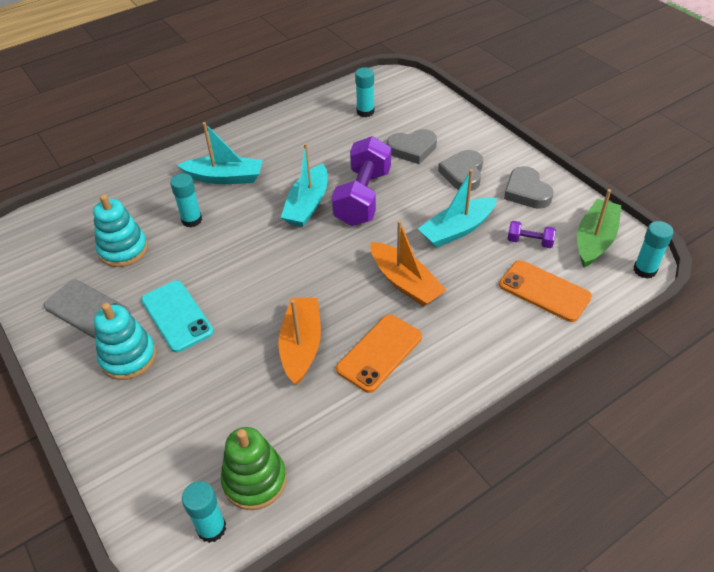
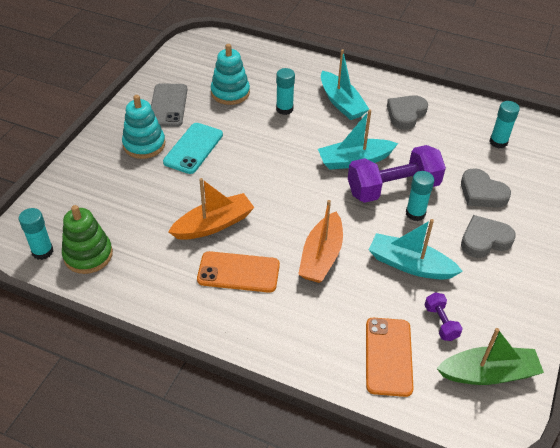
camera: 55 degrees right, 0 degrees up
(526, 192) = (505, 295): grey heart -> grey heart (406, 114)
(644, 270) = (483, 430): turquoise glue stick -> turquoise glue stick (415, 213)

